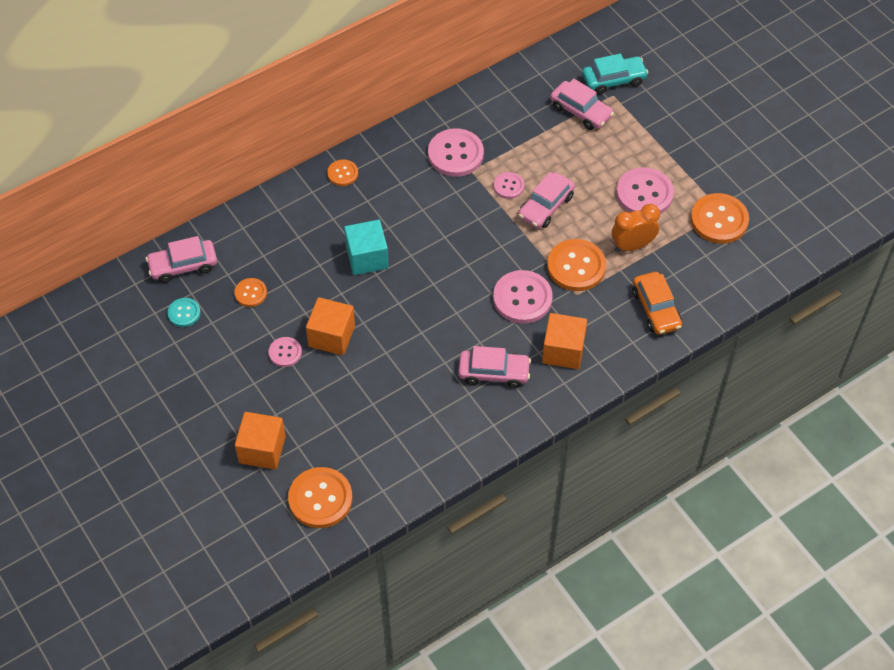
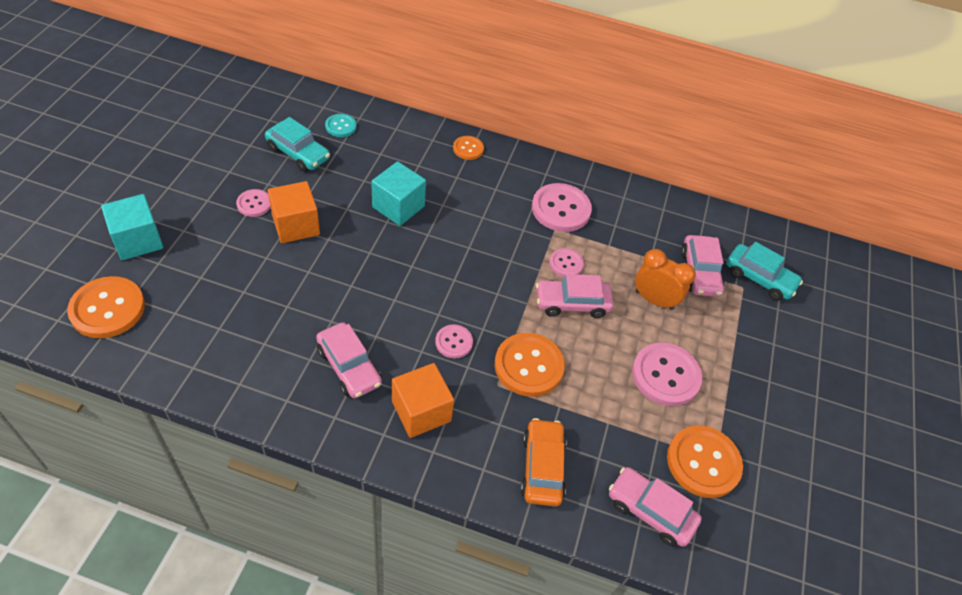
camera: 45 degrees right, 5 degrees down
(183, 266) = (292, 103): pink car -> pink car (650, 511)
(184, 313) = (246, 125): turquoise button -> turquoise button (341, 126)
(250, 293) = (298, 153): orange button -> turquoise car
(262, 449) = (138, 240): orange cube -> turquoise cube
(522, 298) = (454, 342): pink button -> pink button, size x0.55
(632, 245) = (597, 400): orange clock -> orange clock (654, 300)
(656, 309) = (542, 467): orange car -> orange car turned 150 degrees clockwise

